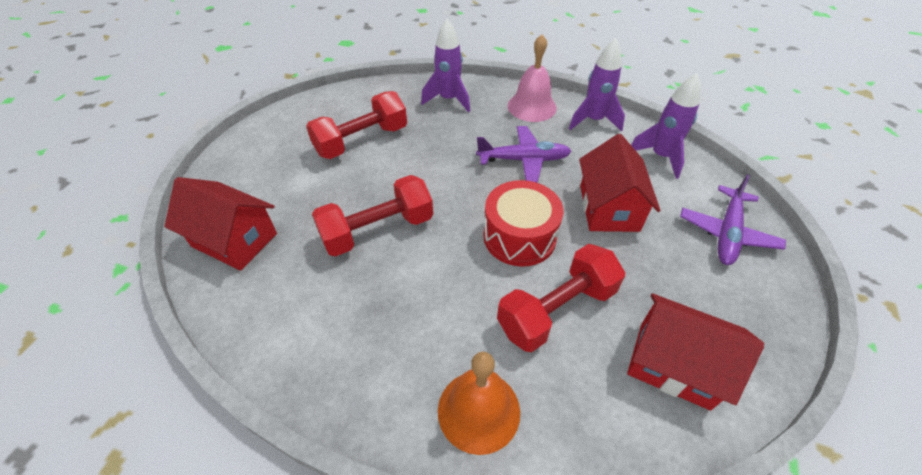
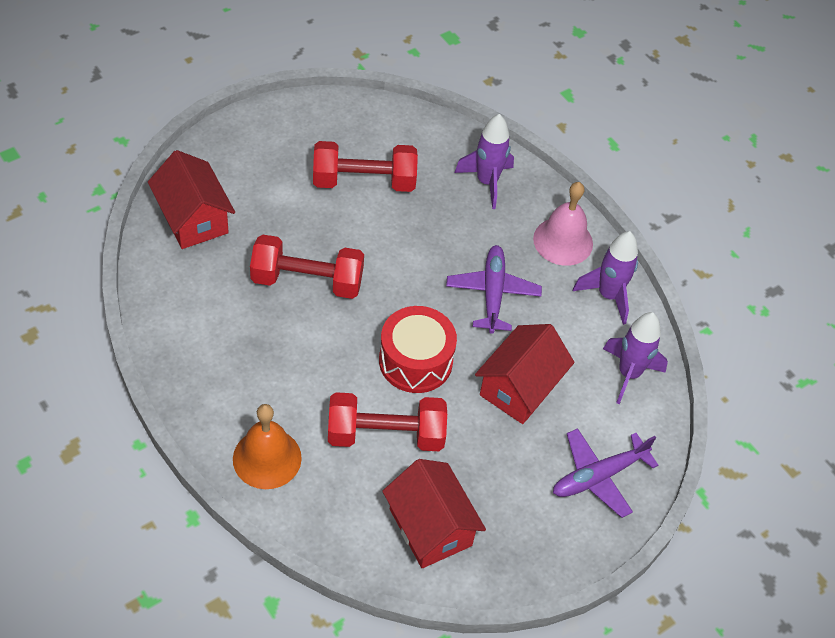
camera: 30 degrees right, 5 degrees up
(523, 160) = (492, 294): purple plane -> purple plane turned 120 degrees counterclockwise

